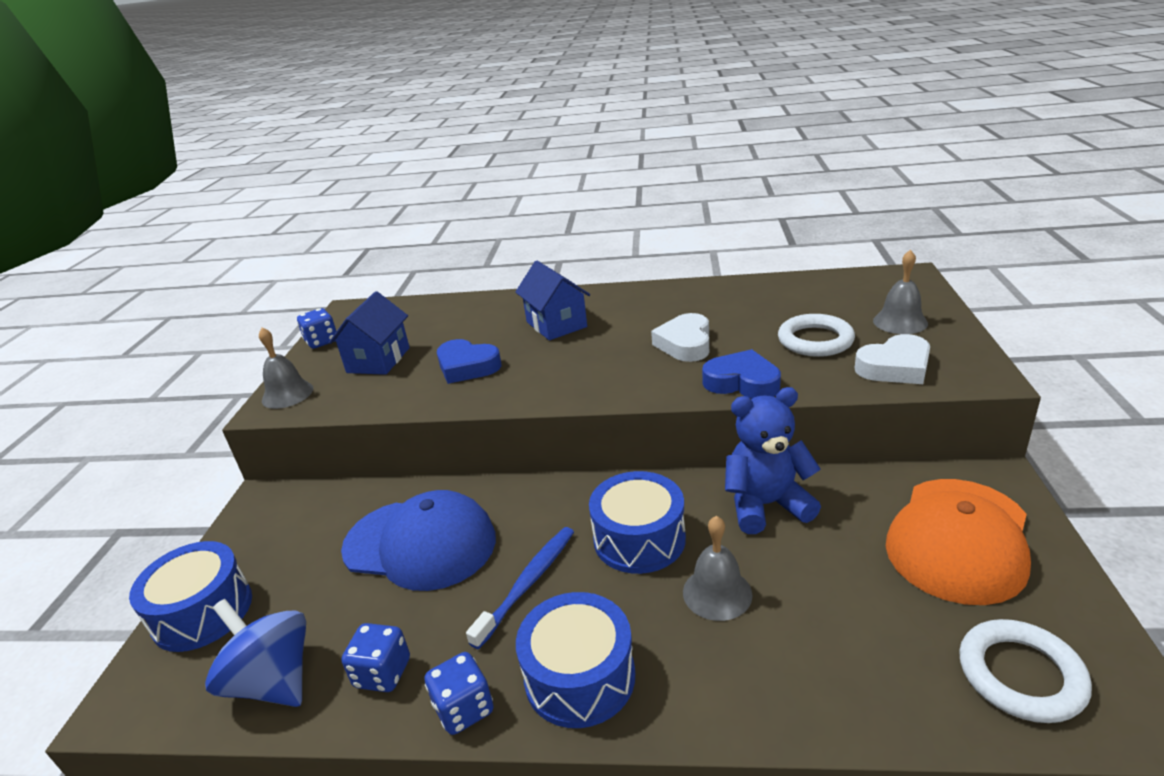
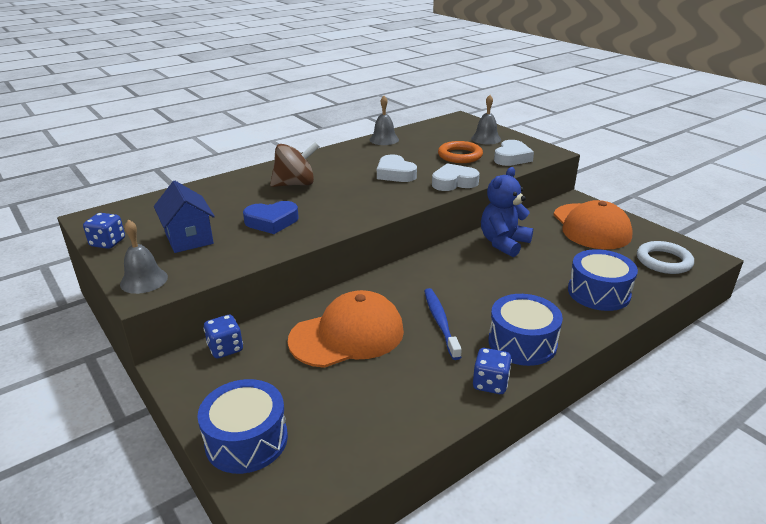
camera: 45 degrees left, 0 degrees up
(273, 681) = (364, 437): blue spinning top -> none
(383, 673) = (424, 396): blue dice -> blue dice (225, 348)
(420, 544) = (347, 335): blue cap -> orange cap
(556, 324) = (295, 184): blue house -> brown spinning top
(639, 539) = (467, 280): blue drum -> blue drum (598, 292)
(717, 593) = (532, 284): grey bell -> grey bell (384, 139)
(742, 382) = (454, 182): blue heart -> white heart
(815, 340) = (460, 156): white ring -> orange ring

